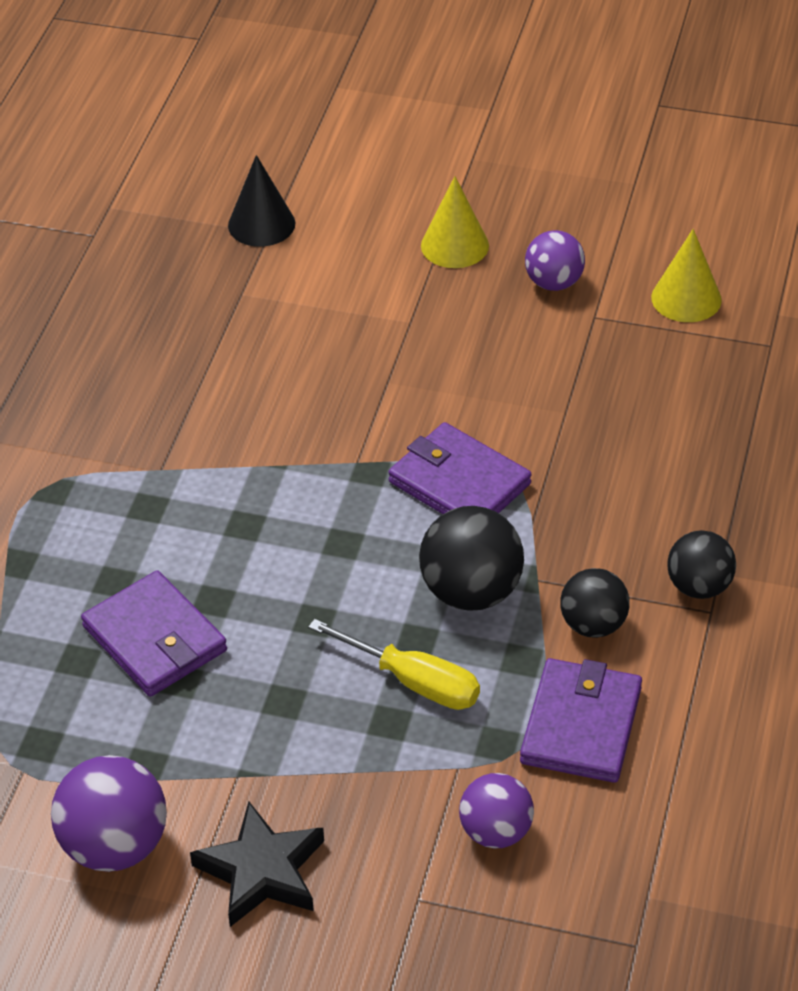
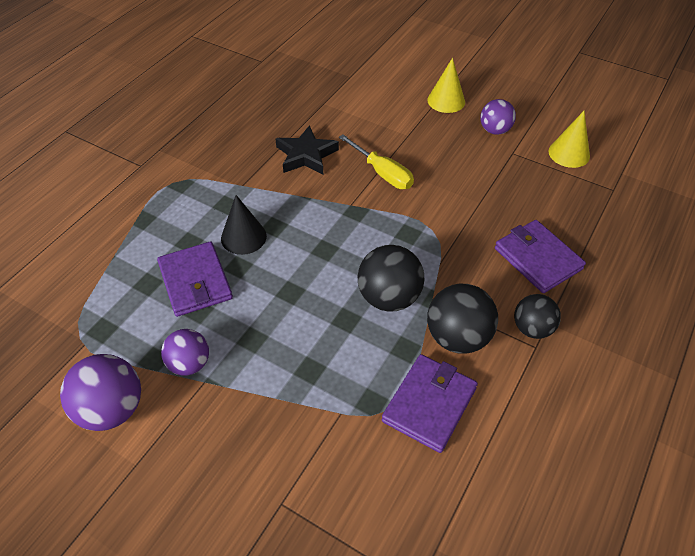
camera: 15 degrees right, 5 degrees up
(261, 224) = (348, 71): black cone -> black cone (243, 237)
(261, 871) = (191, 452): black star -> black star (306, 155)
(413, 682) = (334, 347): yellow screwdriver -> yellow screwdriver (382, 173)
(459, 483) = (404, 229): purple wallet -> purple wallet (537, 258)
(496, 832) = (349, 467): purple ball -> purple ball (189, 364)
(593, 625) = (457, 337): black ball -> black ball, size x1.53

